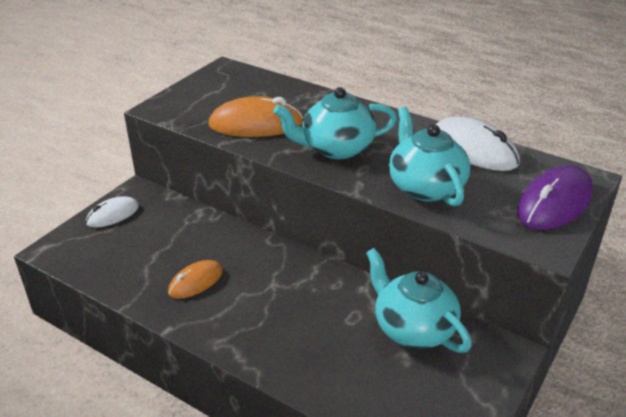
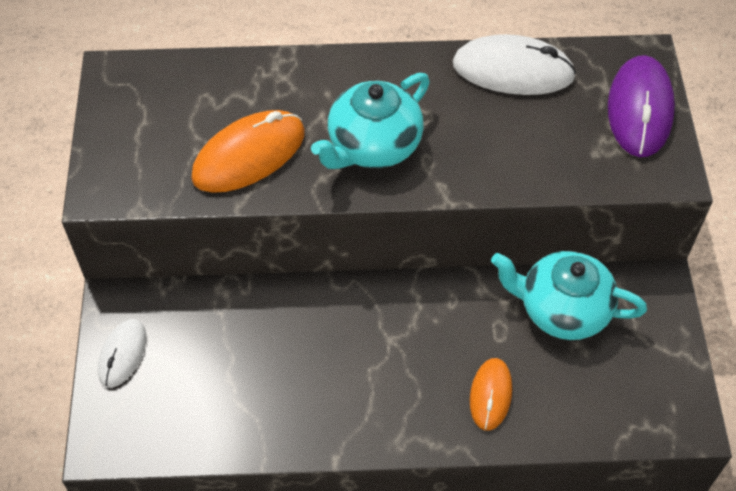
camera: 35 degrees left, 20 degrees up
(196, 282) = (308, 385): orange mouse -> orange mouse (490, 395)
(425, 187) = (508, 154): turquoise teapot -> none

